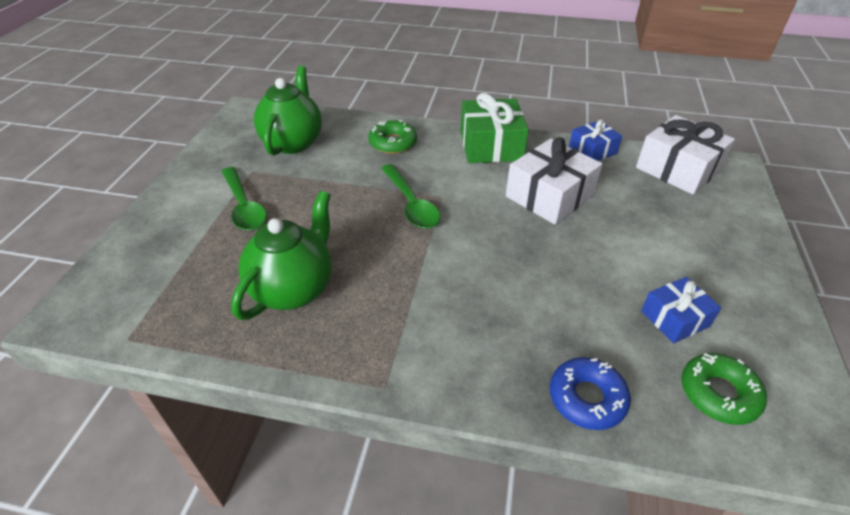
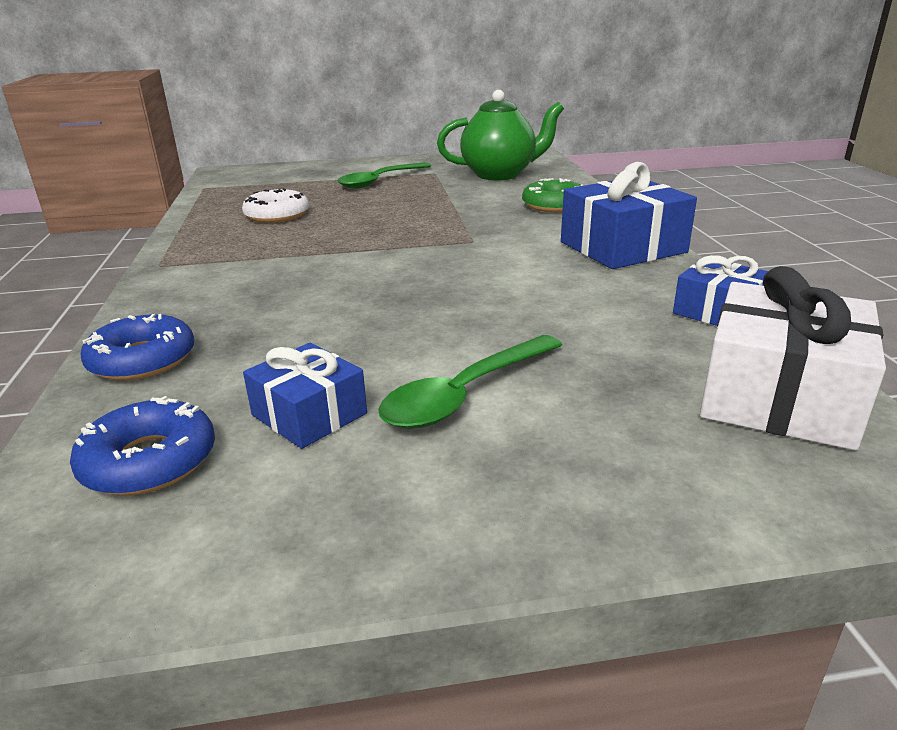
camera: 70 degrees right, 15 degrees down
(294, 289) = (277, 215): green teapot -> white donut
(411, 204) = (442, 231): green spoon -> green spoon (465, 394)
(491, 145) = (622, 247): green gift -> blue gift
(549, 196) = (542, 295): white gift -> none
(718, 393) = (149, 461): green donut -> blue donut

